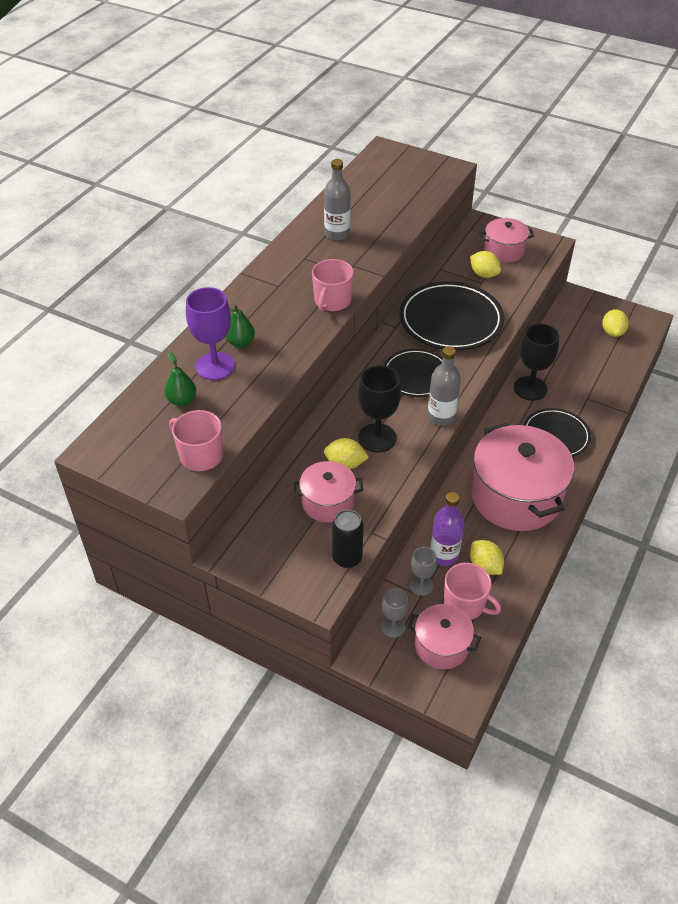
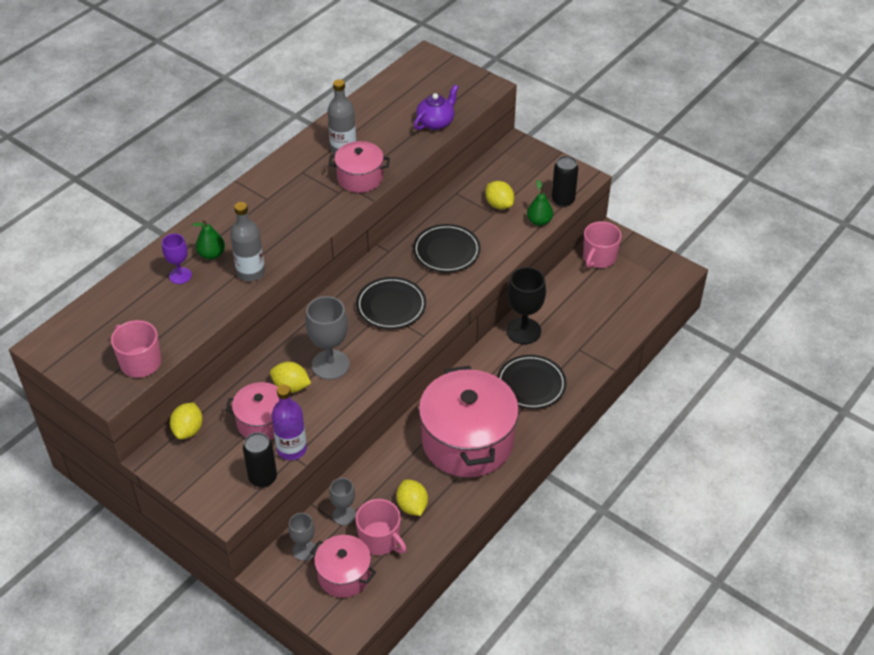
camera: 10 degrees right, 0 degrees up
(182, 400) = (139, 306): green pear -> green pear (539, 221)
(215, 366) = (180, 275): purple goblet -> purple goblet, size x0.59
(332, 301) = (313, 222): pink mug -> pink mug (599, 258)
(377, 438) = (330, 365): black goblet -> grey goblet
(416, 202) = (436, 122): none -> purple teapot
(441, 417) = (400, 352): grey bottle -> grey bottle (251, 272)
(444, 555) = (376, 489): purple bottle -> purple bottle (292, 449)
(450, 320) = (446, 251): black plate -> black plate, size x0.63
(504, 251) = (530, 180): pink pot -> pink pot (360, 178)
(540, 264) = (563, 200): none -> black can
(612, 332) = (633, 281): yellow lemon -> yellow lemon (188, 430)

